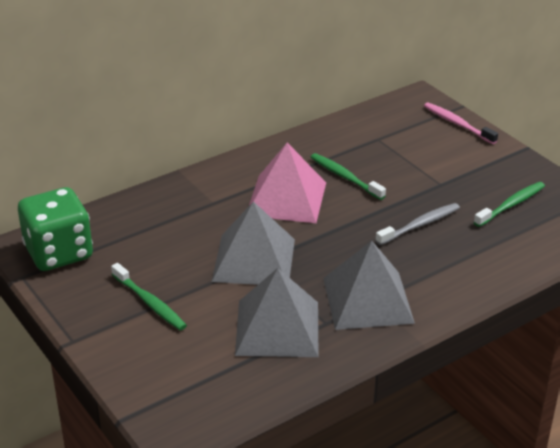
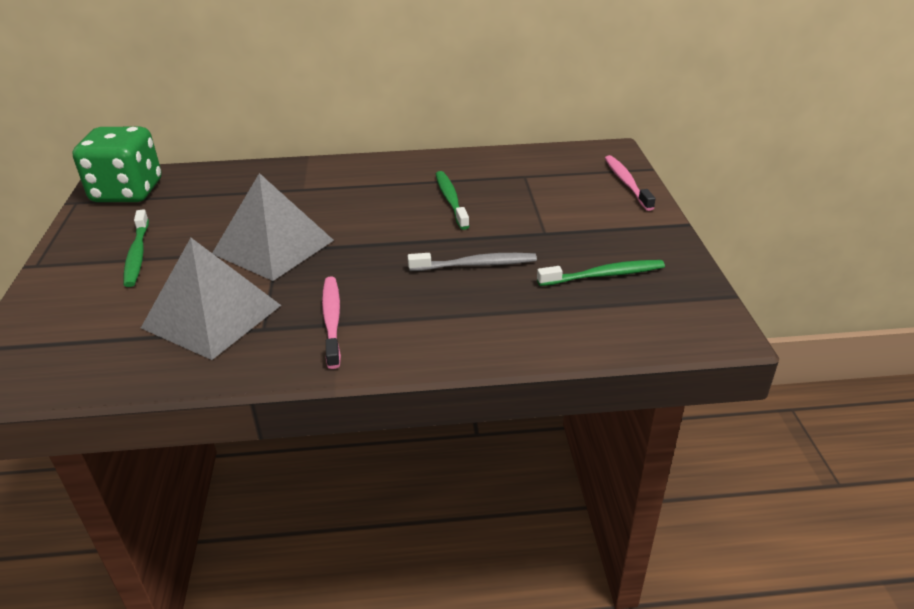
camera: 30 degrees right, 0 degrees up
(286, 199) = (371, 203): pink pyramid -> none
(367, 300) = (332, 320): grey pyramid -> pink toothbrush

